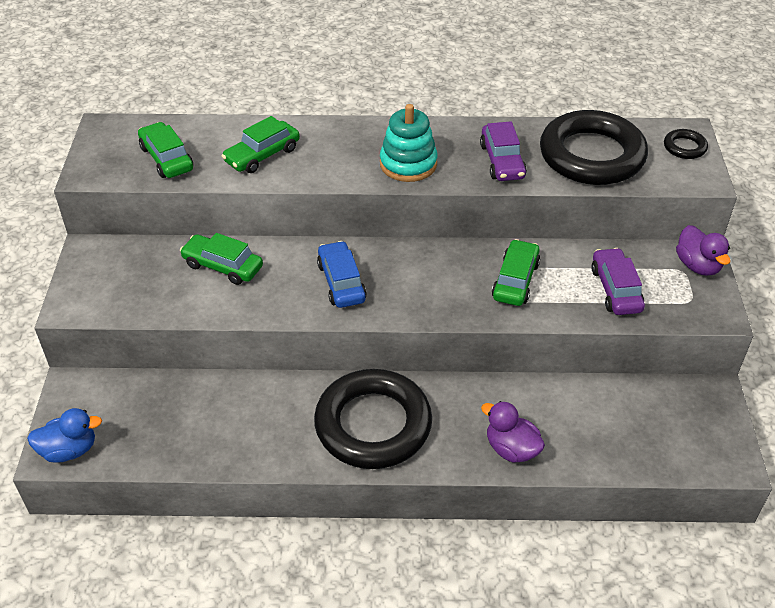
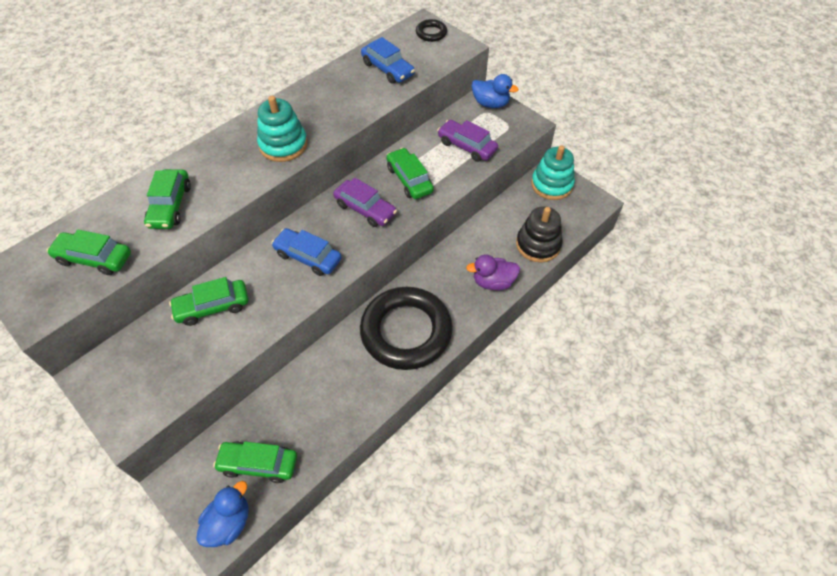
camera: 45 degrees left, 10 degrees up
(136, 427) = (258, 464): none -> green car
(502, 161) = (340, 105): purple car -> purple car (365, 209)
(592, 155) = (387, 69): black ring -> blue car
(606, 452) = (538, 244): none -> black stacking toy
(697, 265) = (490, 104): purple duck -> blue duck
(700, 406) = (551, 185): none -> turquoise stacking toy

